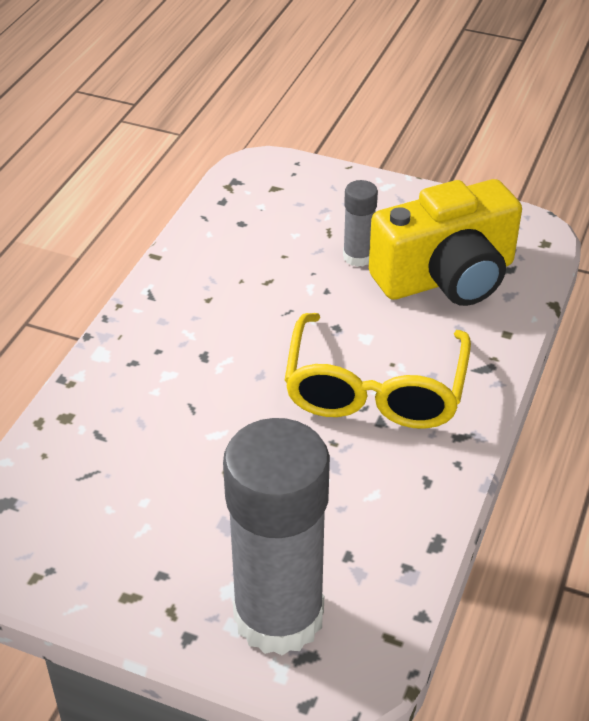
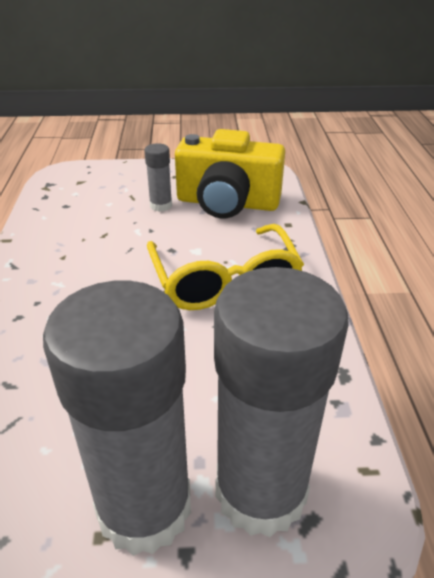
camera: 25 degrees left, 5 degrees down
(172, 589) = (144, 507): none -> grey glue stick
(446, 277) = (227, 203): yellow camera -> yellow camera turned 60 degrees clockwise

